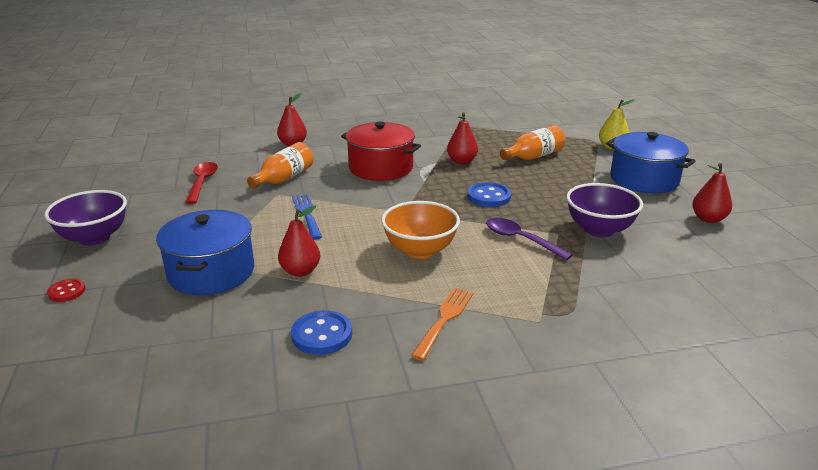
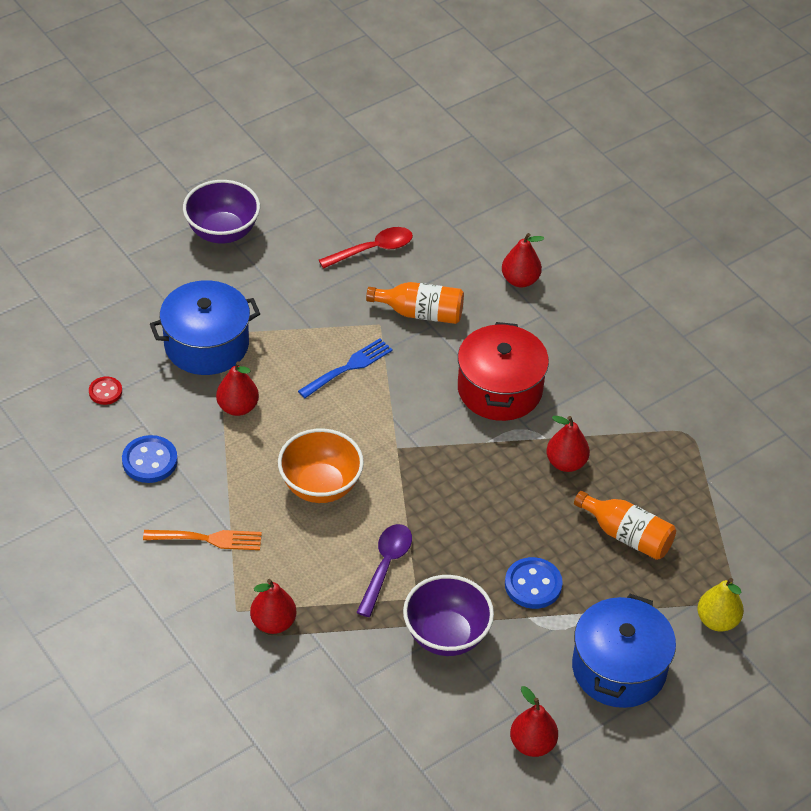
camera: 65 degrees right, 20 degrees up
(67, 292) = (134, 266): red button -> red button (105, 392)
(489, 197) = (477, 514): blue button -> blue button (533, 585)
(561, 304) = (273, 623): none -> red pear

